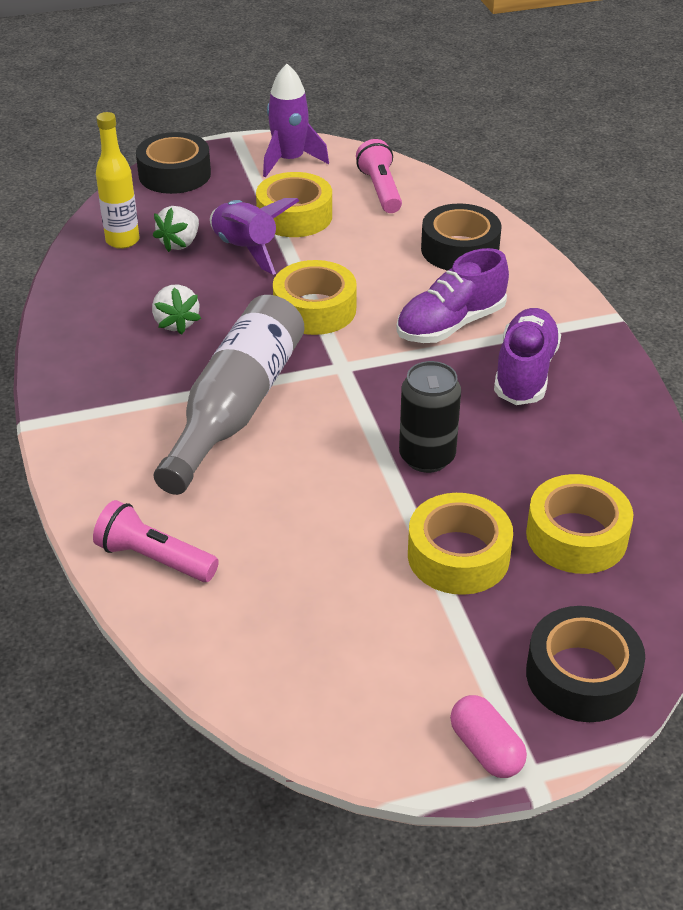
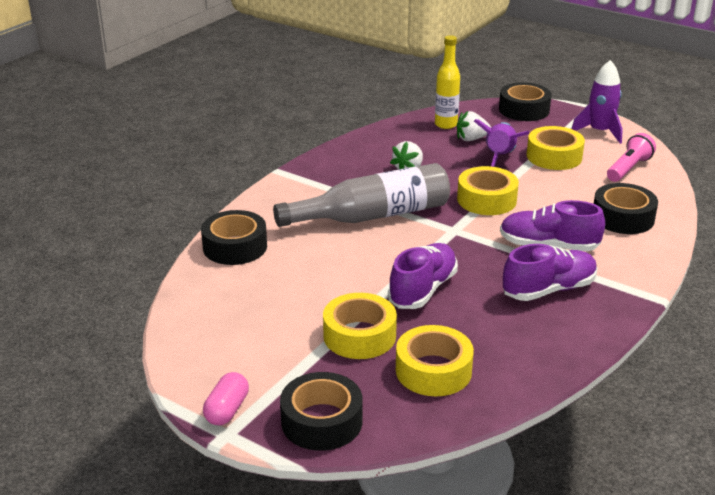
camera: 50 degrees right, 10 degrees down
(154, 558) = (235, 247): pink flashlight -> black tape
(427, 457) = (423, 290): black can -> purple shoe

